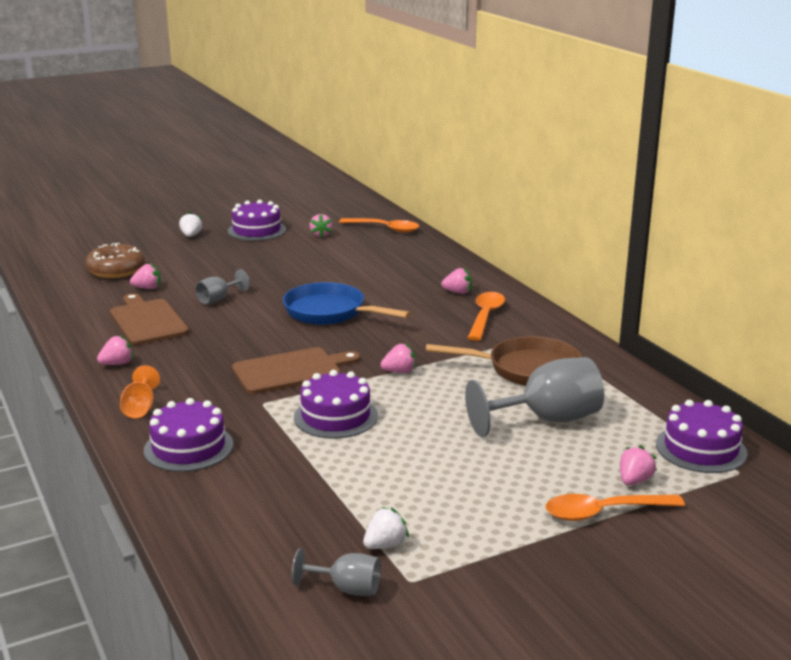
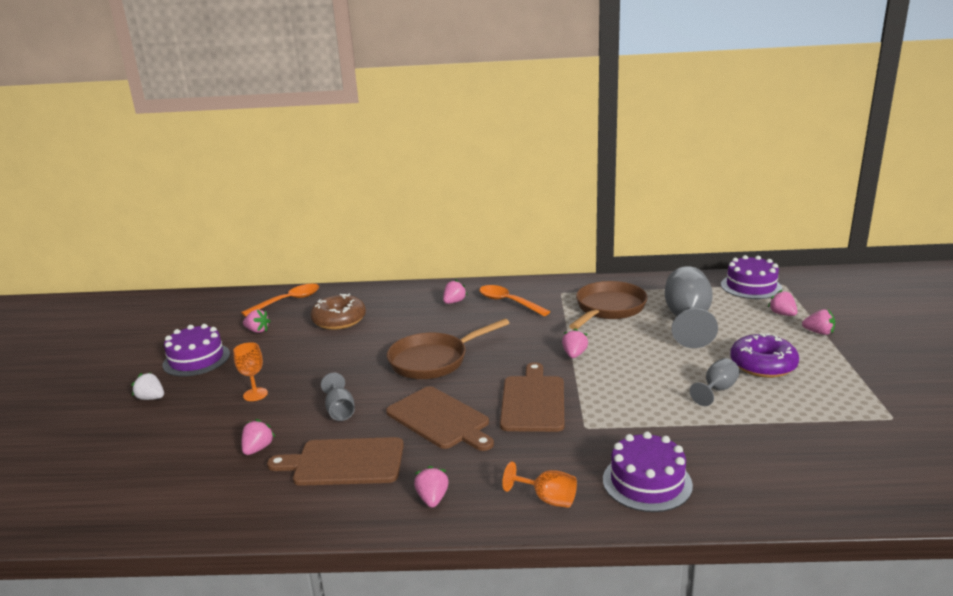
camera: 60 degrees left, 0 degrees up
(116, 270) = (178, 463): brown donut -> brown donut (339, 320)
(220, 265) = (255, 394): none -> orange goblet
(232, 339) = (440, 419): none -> brown cutting board
(329, 312) = (433, 360): blue pan -> brown pan
(335, 416) = (633, 397): purple cake -> none
(347, 589) = (900, 446): grey goblet -> grey goblet (717, 390)
(385, 545) = (842, 417): white strawberry -> none
(472, 481) = (763, 365): none -> purple donut
(604, 512) = (818, 332): orange spoon -> pink strawberry

